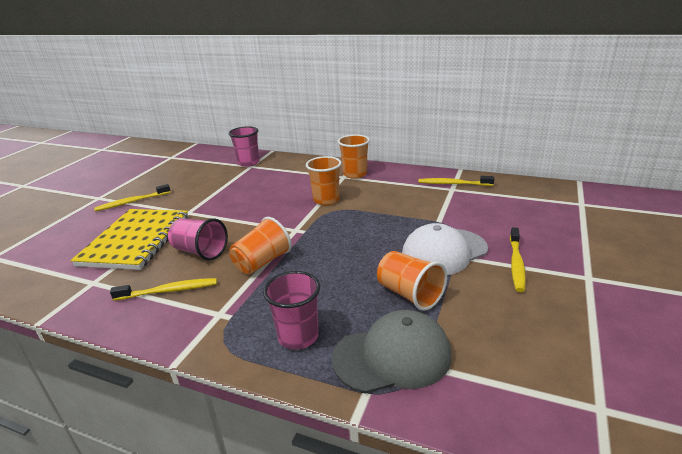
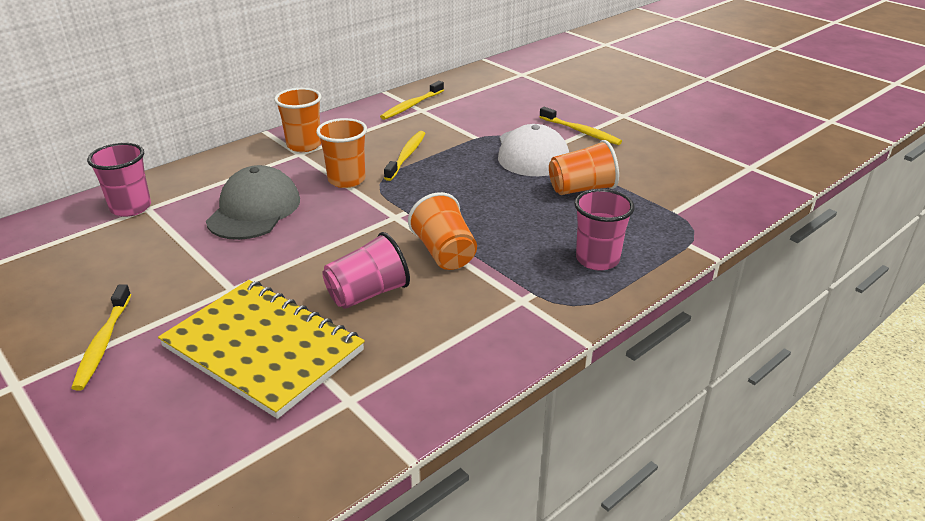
camera: 65 degrees left, 5 degrees up
(169, 291) = (440, 331): yellow toothbrush -> yellow toothbrush (406, 156)
(392, 356) = (656, 221): grey cap -> grey cap (254, 210)

